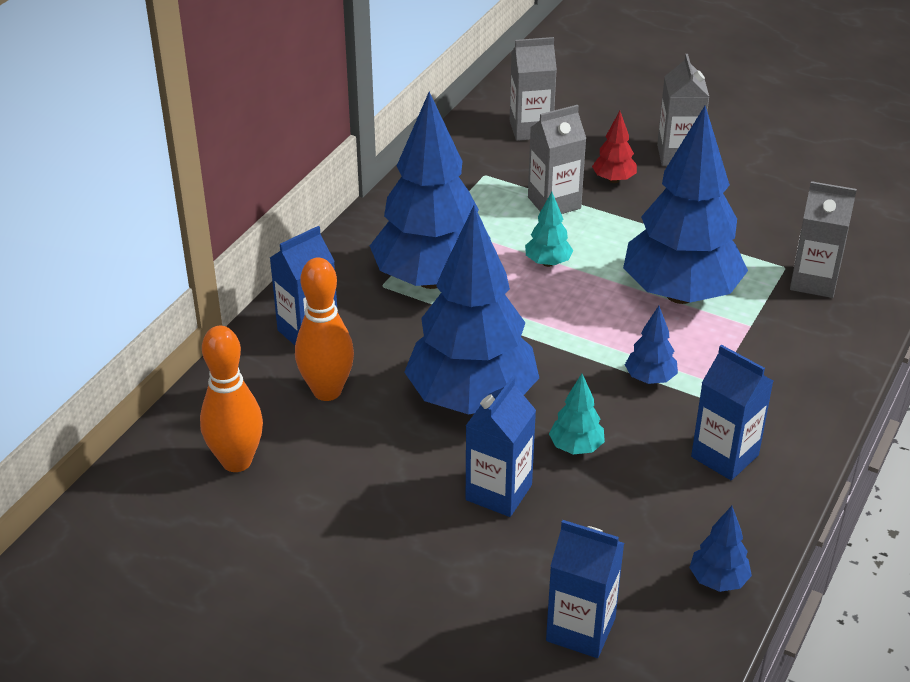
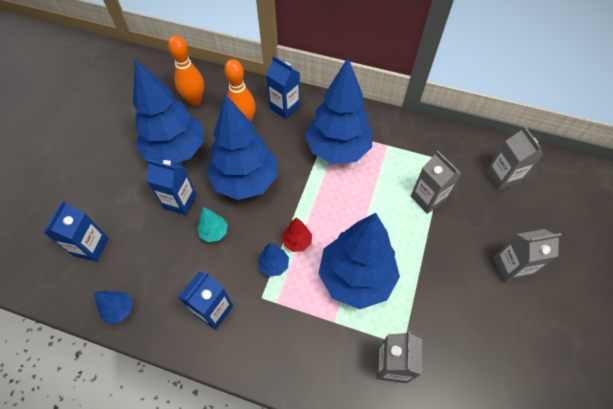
camera: 80 degrees right, 20 degrees up
(370, 495) = (176, 151): none -> blue tree
(548, 263) = (367, 202): turquoise tree -> none
(613, 180) = (465, 229): red tree -> red tree (297, 242)

